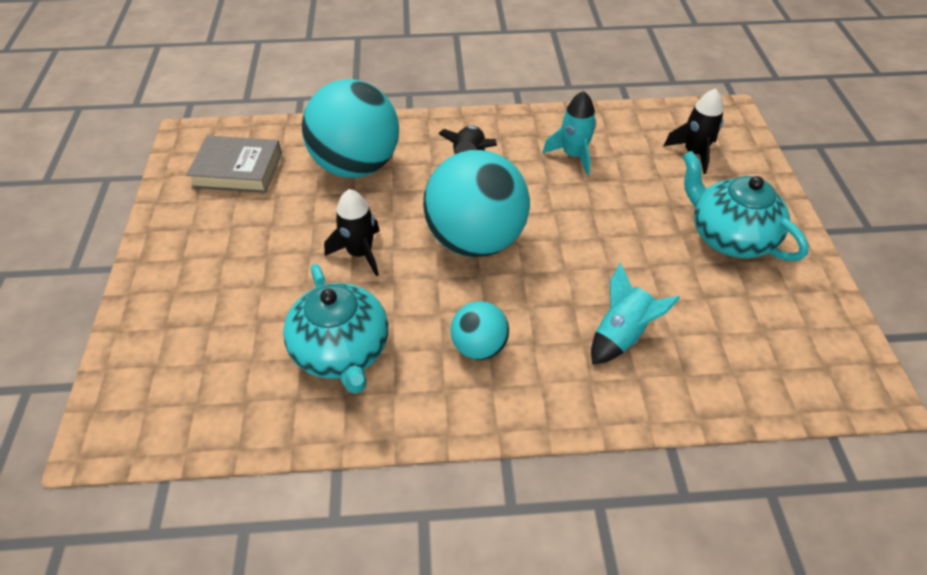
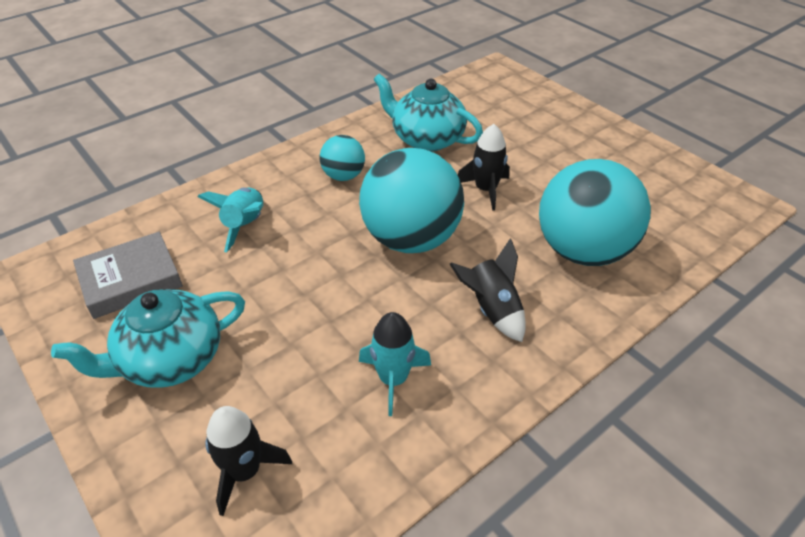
camera: 145 degrees right, 5 degrees down
(238, 170) = (662, 200): grey book -> grey book (131, 280)
(729, 237) = (170, 359): turquoise teapot -> turquoise teapot turned 135 degrees clockwise

